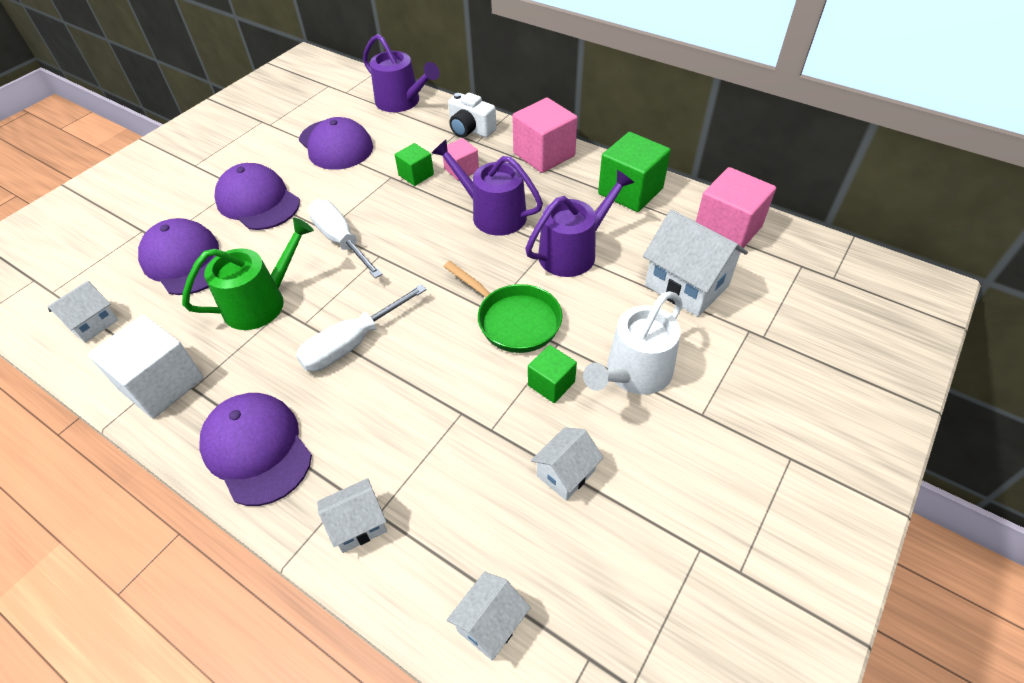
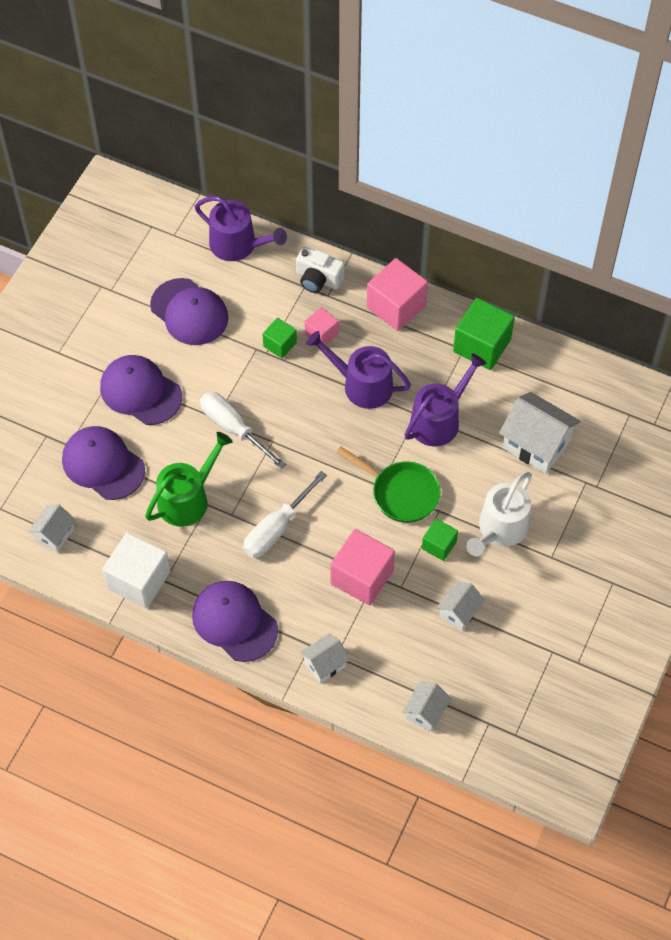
camera: 10 degrees left, 10 degrees up
(727, 229) = (568, 382): pink cube -> pink cube (362, 577)

